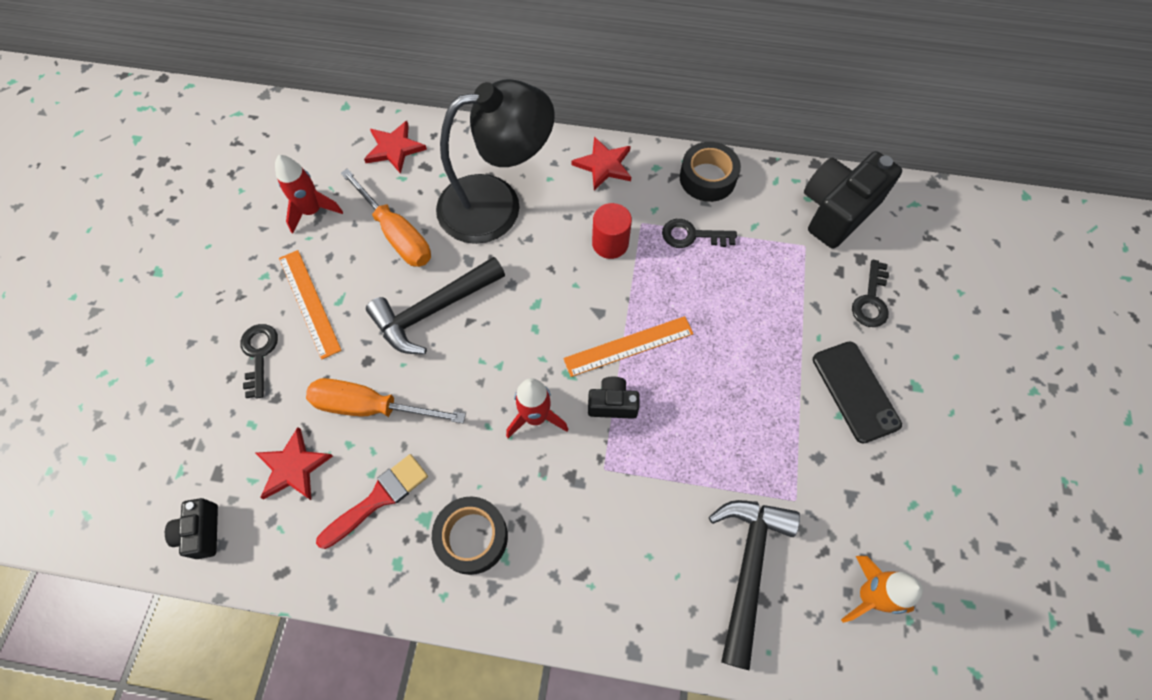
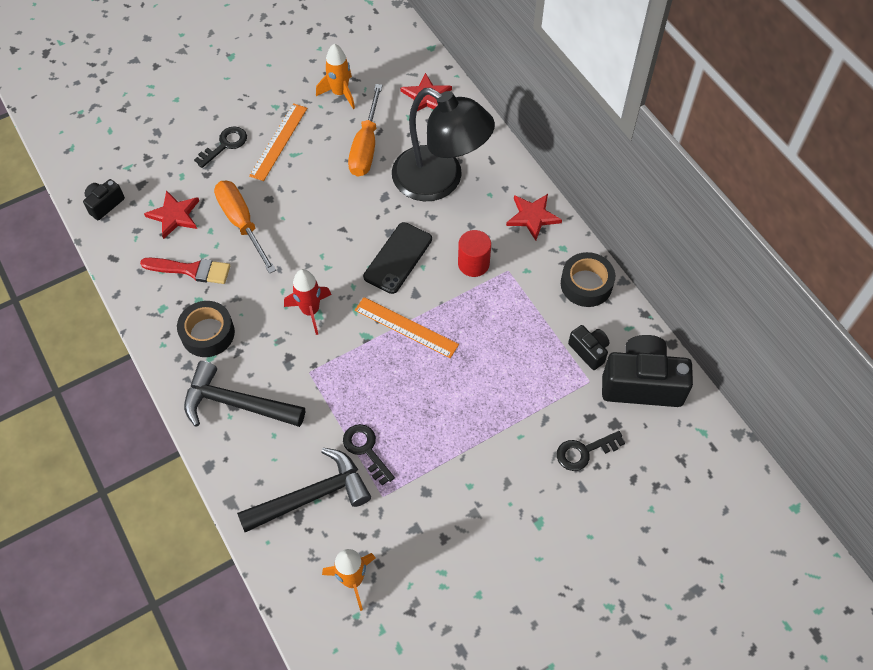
camera: 50 degrees right, 5 degrees down
(312, 211) = (340, 93): red rocket -> orange rocket
(433, 311) = (332, 205): black hammer -> black hammer (236, 404)
(612, 404) = (356, 346): black camera -> black camera (589, 351)
(692, 235) = (527, 306): black key -> black key (366, 450)
(855, 391) = (498, 485): black phone -> black phone (398, 258)

